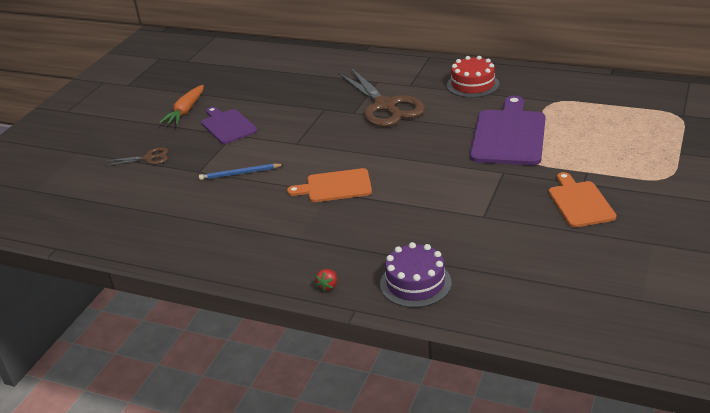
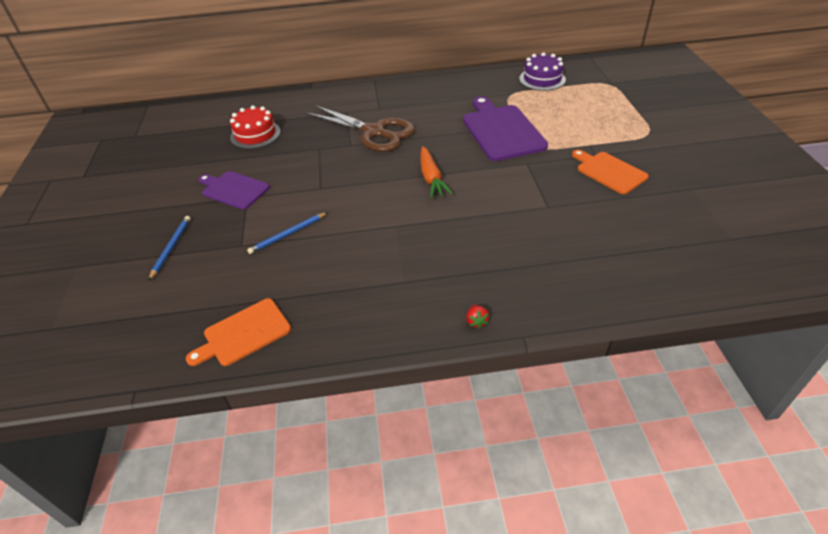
camera: 30 degrees left, 10 degrees up
(148, 158) = (171, 248): brown scissors -> blue pencil
(185, 111) = (175, 187): orange carrot -> orange carrot (431, 178)
(335, 186) = (394, 219): orange cutting board -> orange cutting board (243, 333)
(415, 283) = (551, 289): purple cake -> purple cake (542, 79)
(473, 85) = (433, 96): red cake -> red cake (255, 134)

